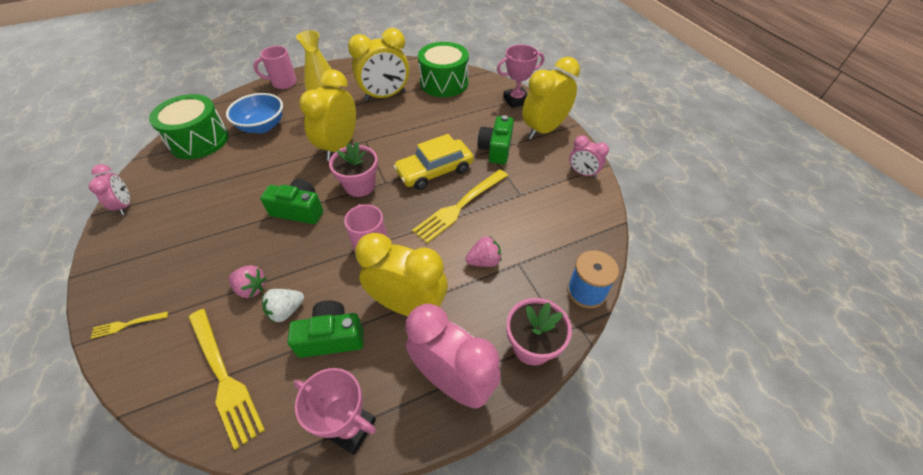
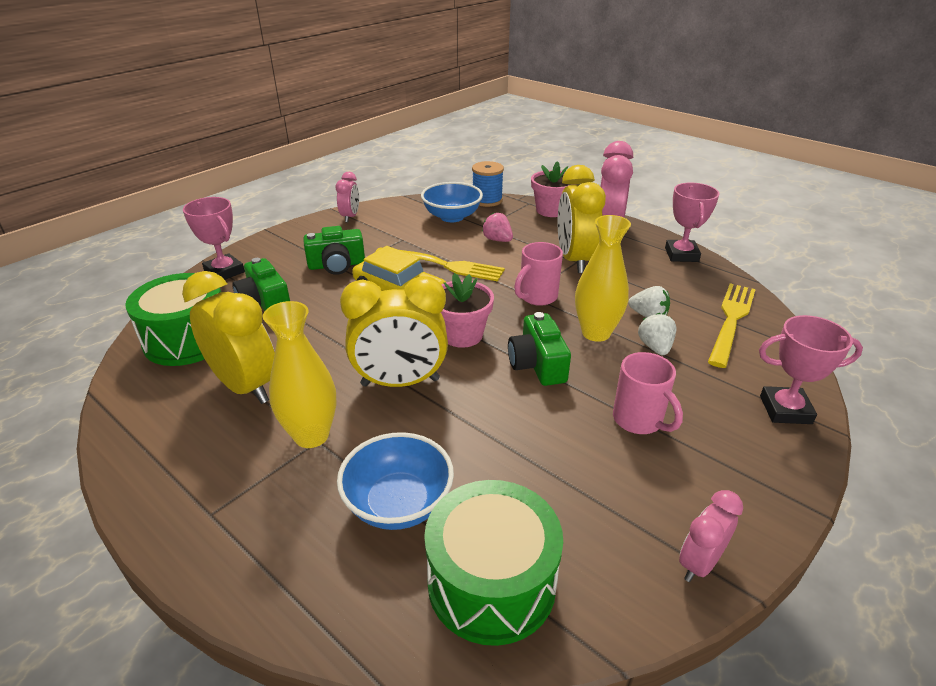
camera: 115 degrees left, 15 degrees down
(127, 325) = (785, 410): yellow fork -> pink trophy
(251, 288) = (655, 347): pink strawberry -> white strawberry
(283, 83) = (229, 563): pink mug -> pink mug (639, 420)
(299, 260) = (596, 333): none -> yellow vase
(331, 337) = (639, 284): green camera -> green camera (265, 303)
(544, 130) = (285, 245): yellow clock -> none
(553, 244) = (452, 217): none -> blue bowl

